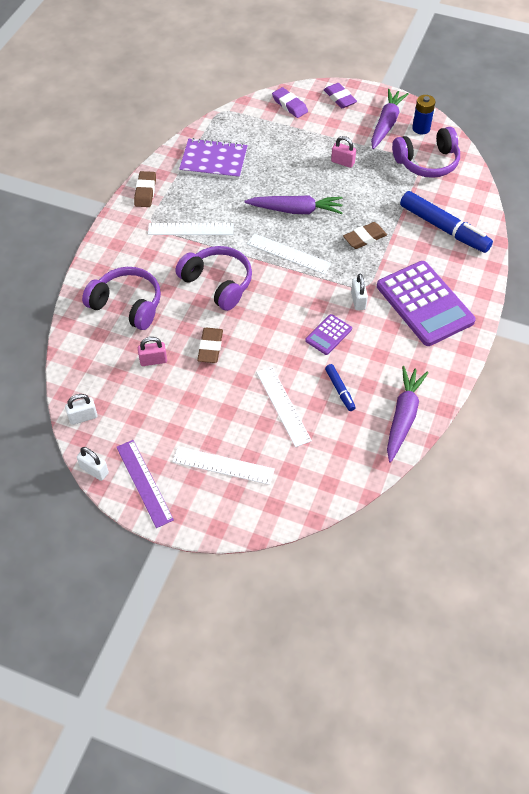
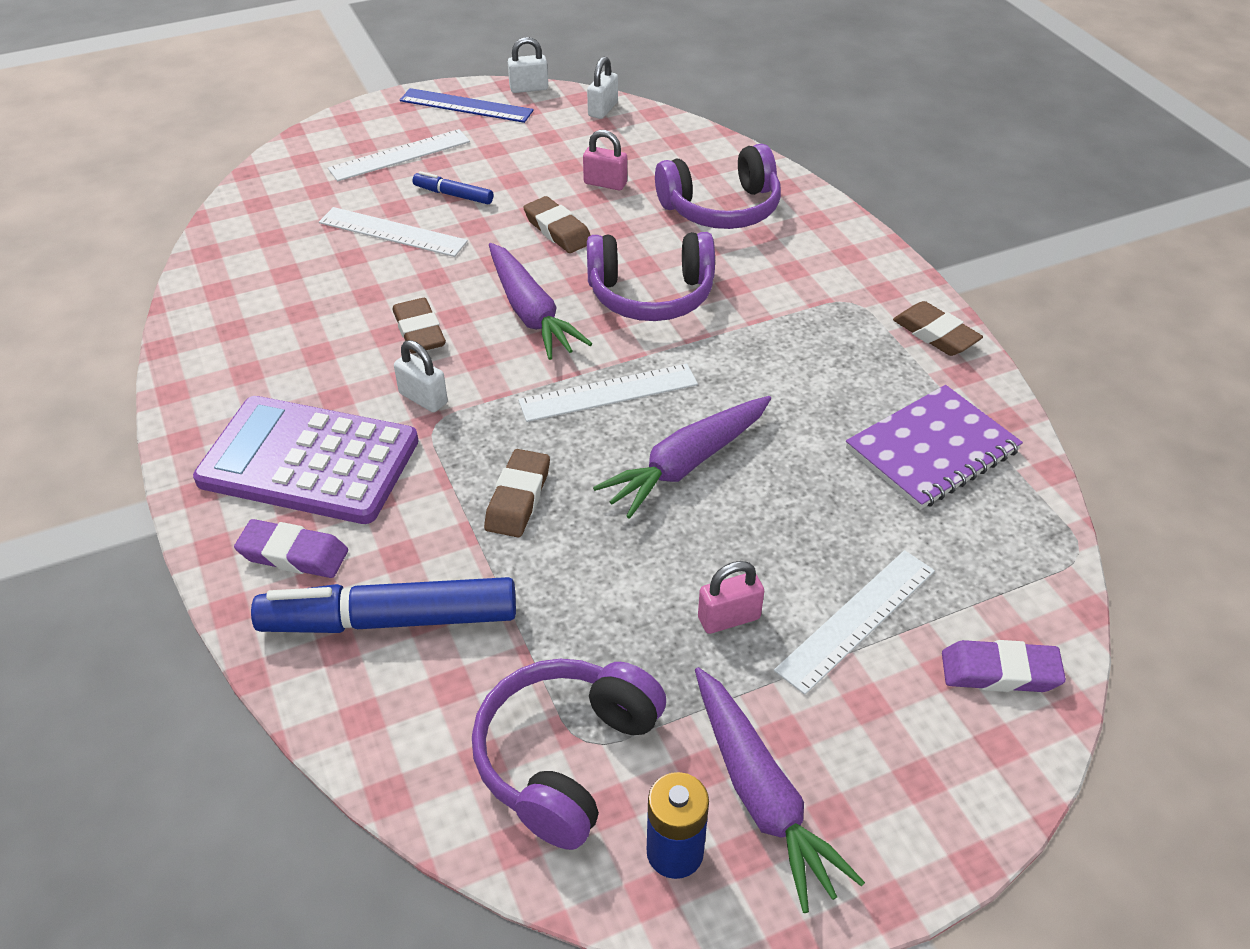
camera: 135 degrees right, 10 degrees down
(144, 482) = (466, 106): purple ruler -> blue ruler
(153, 360) = (605, 183): pink padlock -> pink padlock turned 75 degrees clockwise
(190, 229) = (792, 331): white ruler -> white ruler (857, 620)
(328, 335) = (419, 331): purple calculator -> brown eraser
(340, 98) = (941, 785): purple eraser -> purple eraser (293, 554)
(340, 390) = (335, 285): blue marker -> blue marker (453, 195)
(403, 416) = (217, 307): purple carrot -> purple carrot (531, 313)

